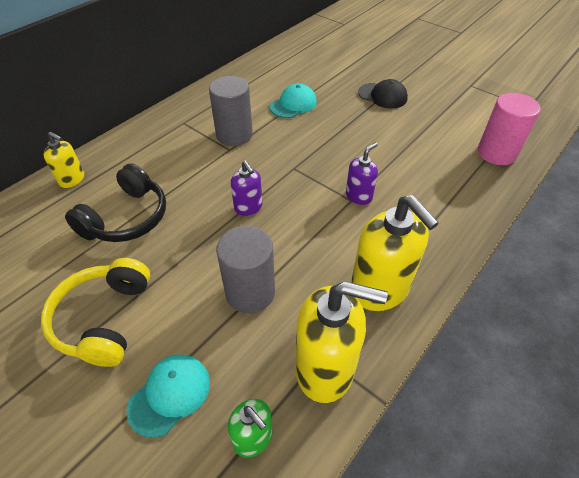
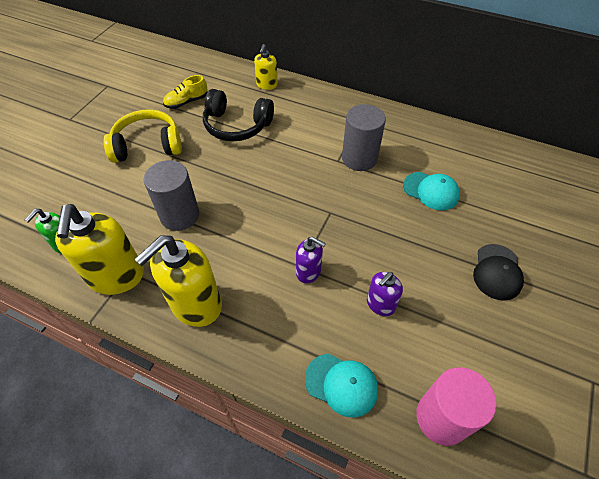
camera: 75 degrees right, 5 degrees up
(42, 264) = (186, 102): none -> yellow shoe
(170, 394) = (95, 195): turquoise cap -> turquoise cap (341, 384)
(248, 207) = (268, 192): purple soap dispenser -> purple soap dispenser (380, 304)

